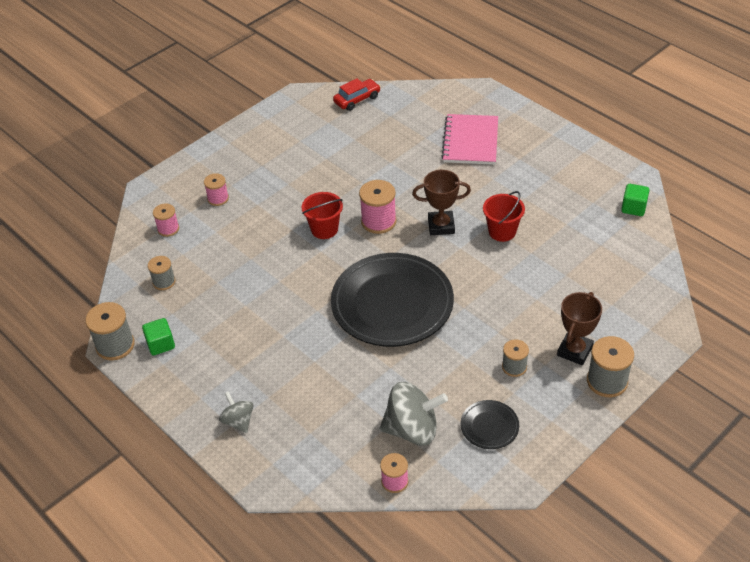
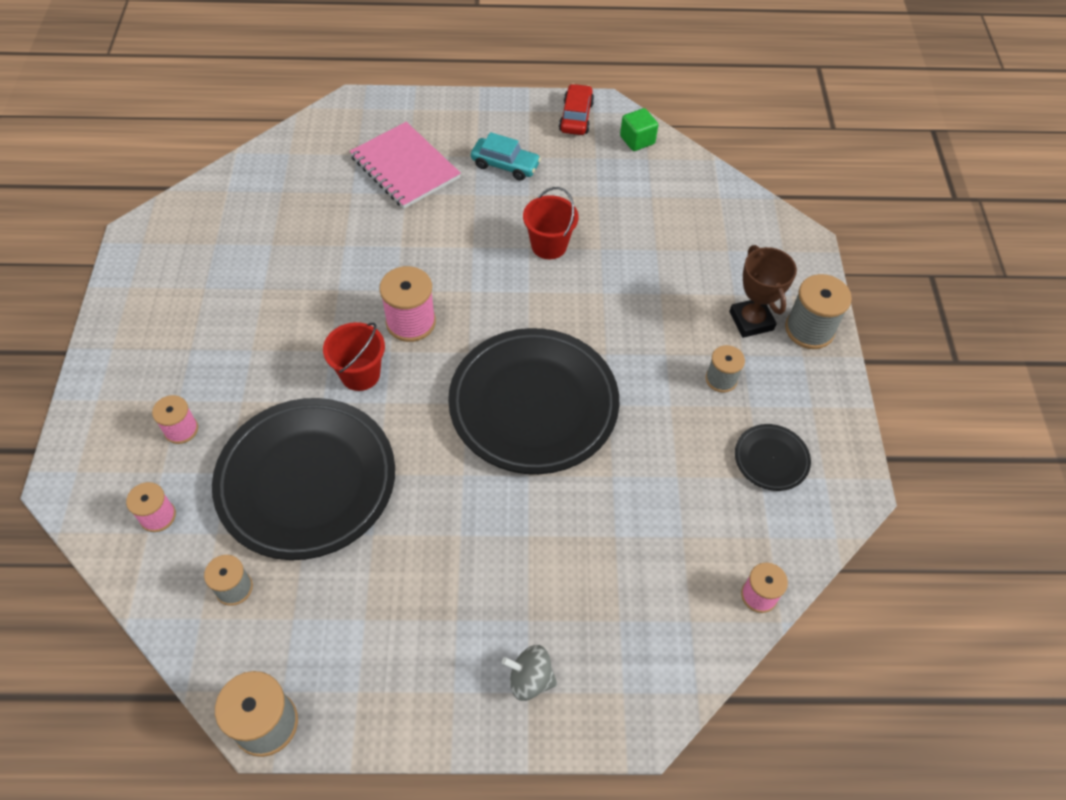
camera: 50 degrees left, 10 degrees up
(161, 344) = (325, 670): green cube -> none
(244, 260) = (307, 481): none -> black plate
(357, 99) = (219, 195): red car -> red car (576, 117)
(412, 429) = (710, 524): grey spinning top -> none
(441, 226) = (482, 281): brown trophy -> none
(530, 173) = (505, 165): none -> turquoise car

